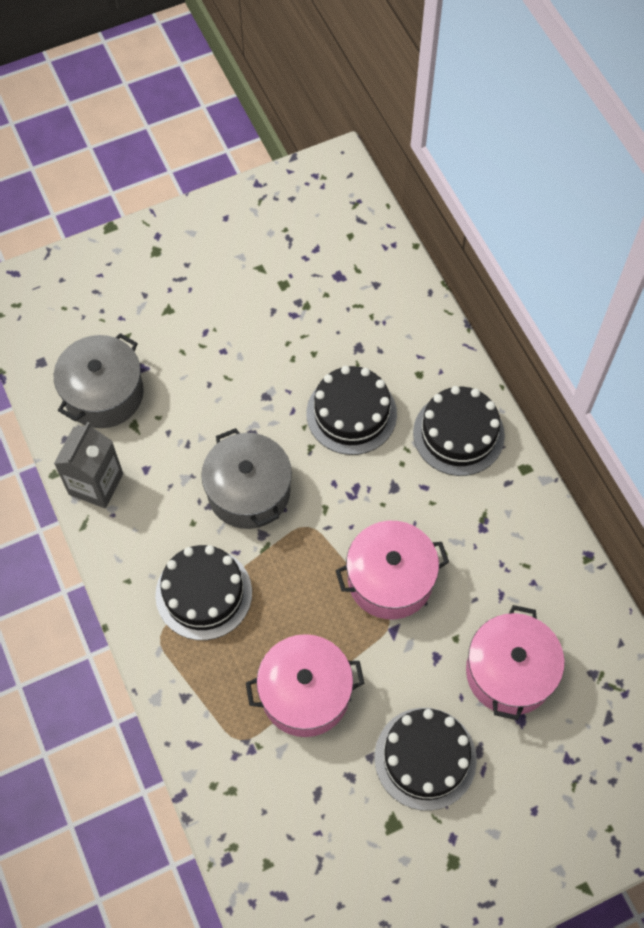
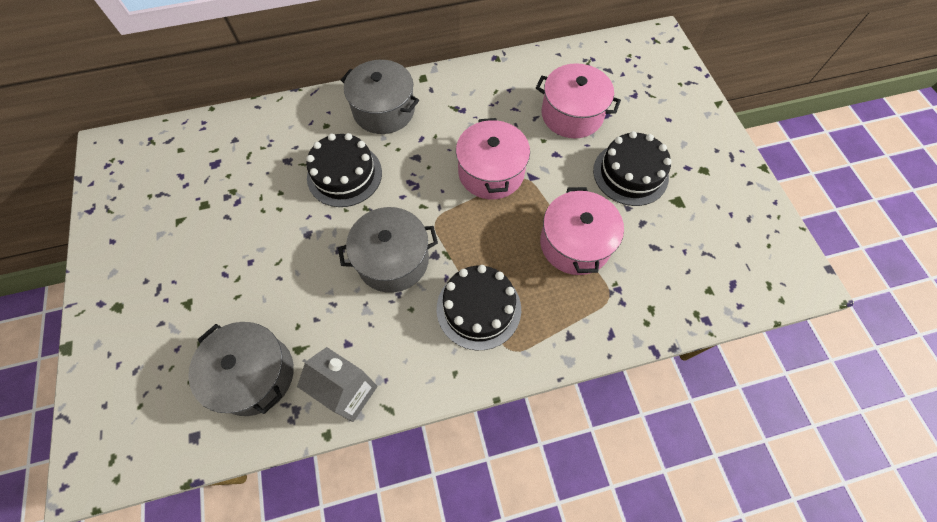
camera: 80 degrees left, 0 degrees up
(458, 434) = (384, 110): black cake -> grey pot

